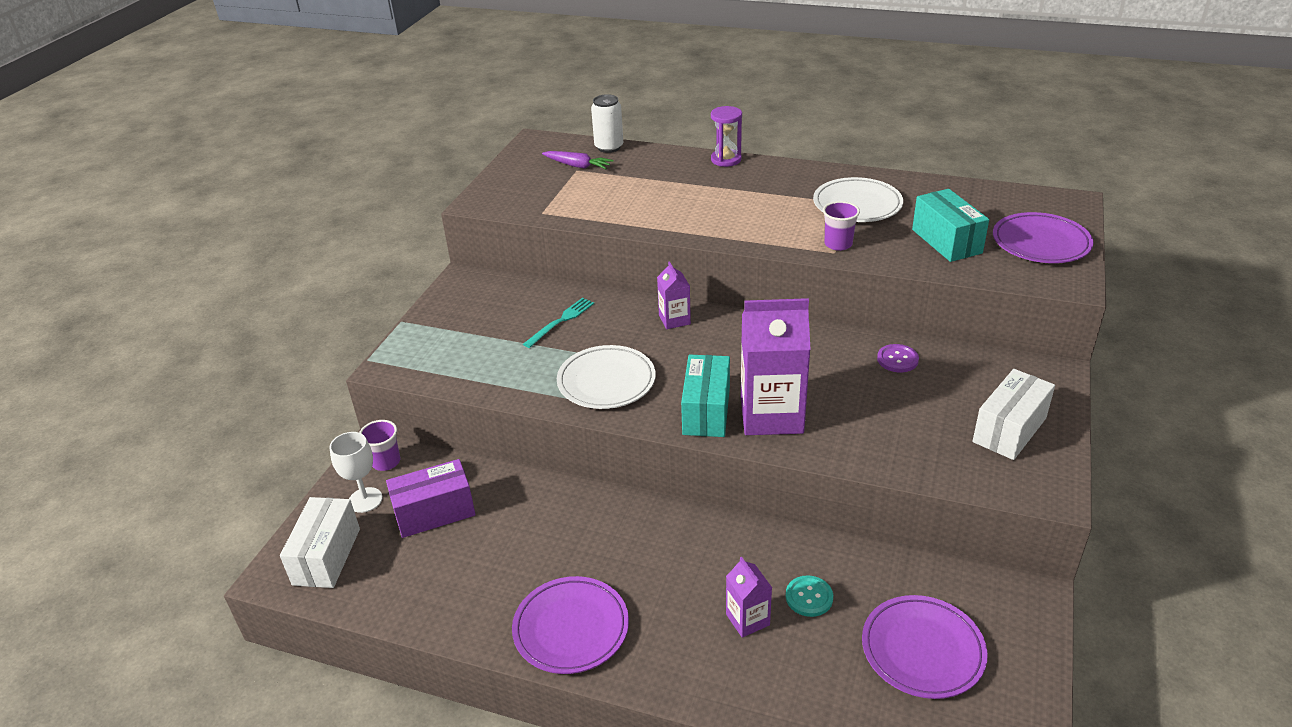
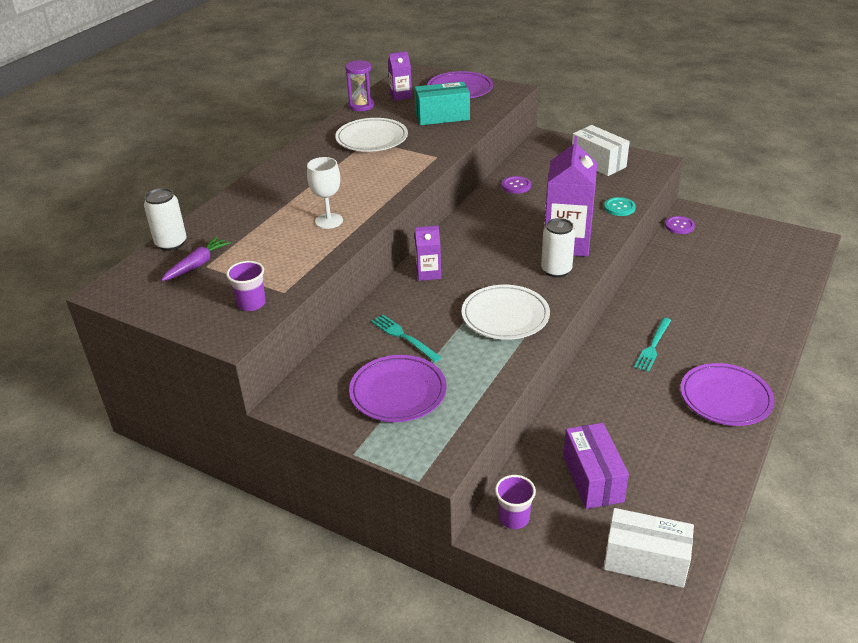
camera: 80 degrees left, 0 degrees up
(365, 500) = (568, 533): white goblet -> white goblet (329, 221)
(663, 556) = (653, 346): none -> turquoise fork
(706, 411) = (556, 270): turquoise box -> white can
(726, 159) = (252, 184): purple hourglass -> purple hourglass (361, 106)
(747, 619) = (712, 315): purple carton -> purple carton (401, 95)
(809, 597) = (692, 287): turquoise button -> turquoise button (619, 208)
(838, 244) = (426, 154): purple cup -> purple cup (251, 304)
(922, 650) = (732, 254): purple plate -> purple plate (398, 392)
(978, 582) = (679, 226): none -> purple button

